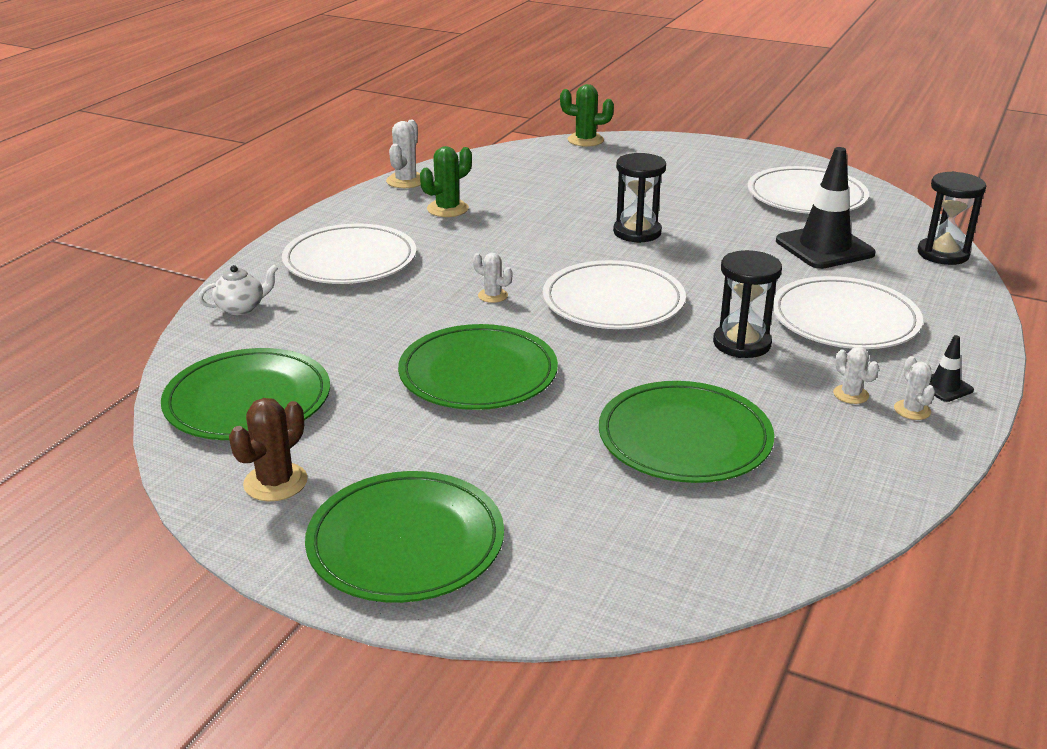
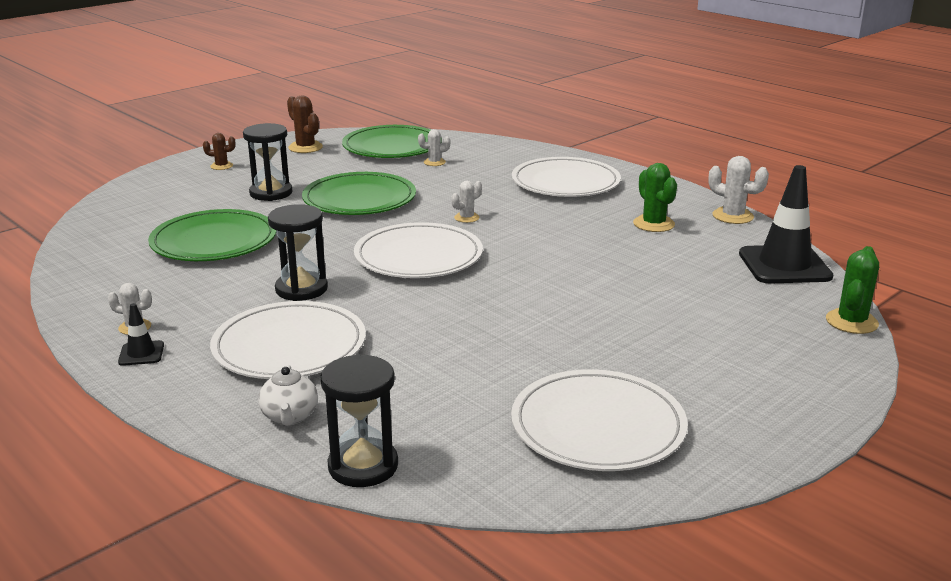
camera: 110 degrees right, 5 degrees down
(241, 308) = (511, 151): white teapot -> white teapot (290, 417)
(406, 542) = (221, 166): green plate -> brown cactus
(637, 232) = (550, 294): black hourglass -> black hourglass (271, 193)
(824, 247) = (442, 387): black traffic cone -> black traffic cone (784, 265)
(851, 394) = (184, 310): white cactus -> white cactus (434, 162)

